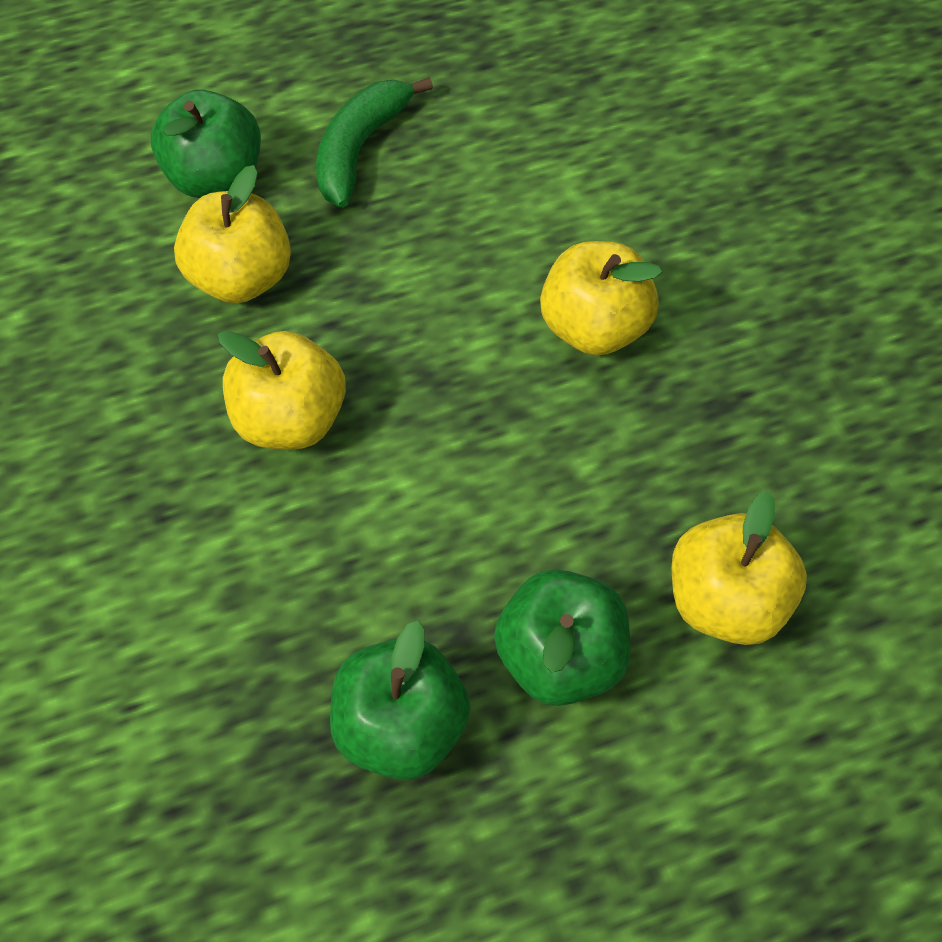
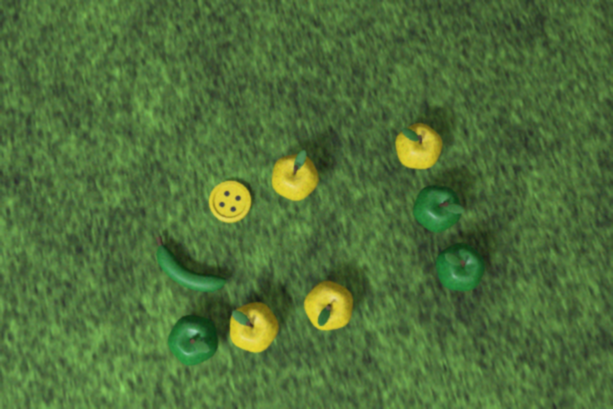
camera: 85 degrees left, 15 degrees up
(526, 207) = (230, 202): none -> yellow button

